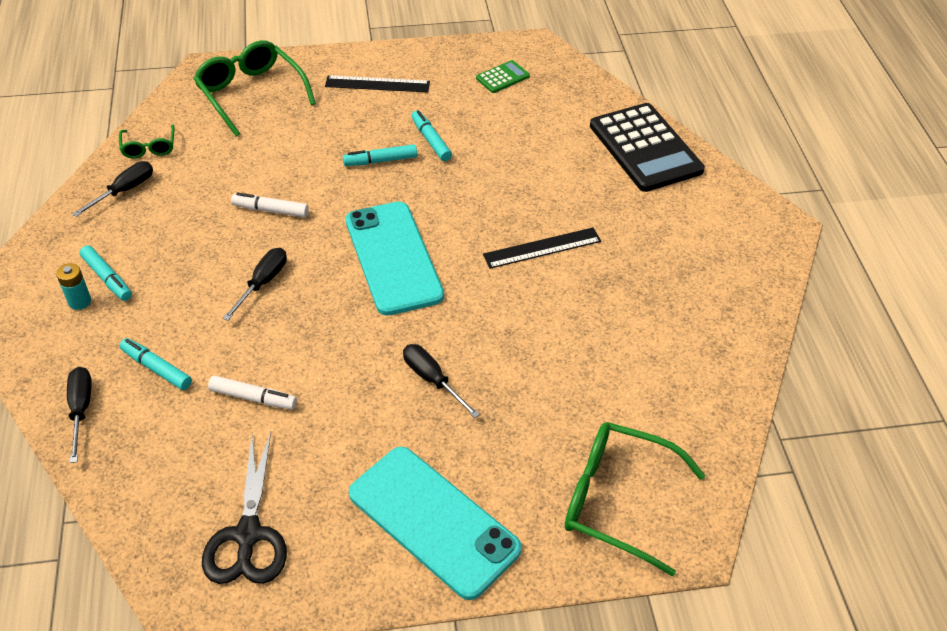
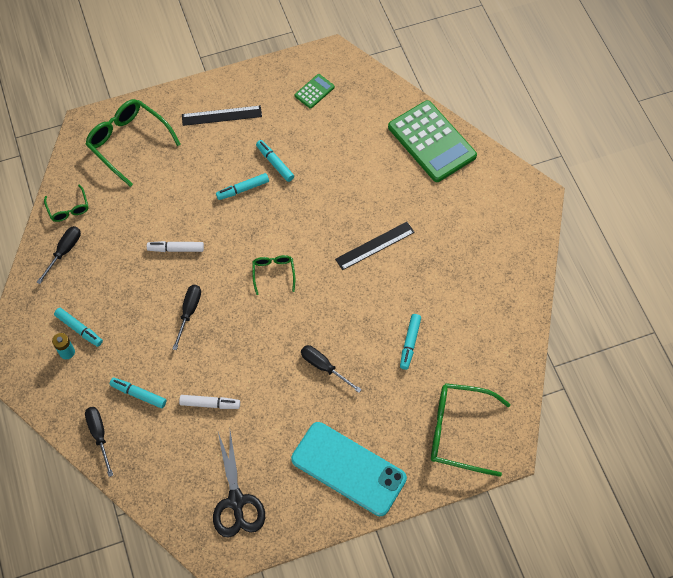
camera: 10 degrees left, 15 degrees up
(393, 258) = (273, 274): turquoise phone -> green glasses
(566, 371) = (410, 343): none -> turquoise marker
(645, 148) = (431, 142): black calculator -> green calculator

